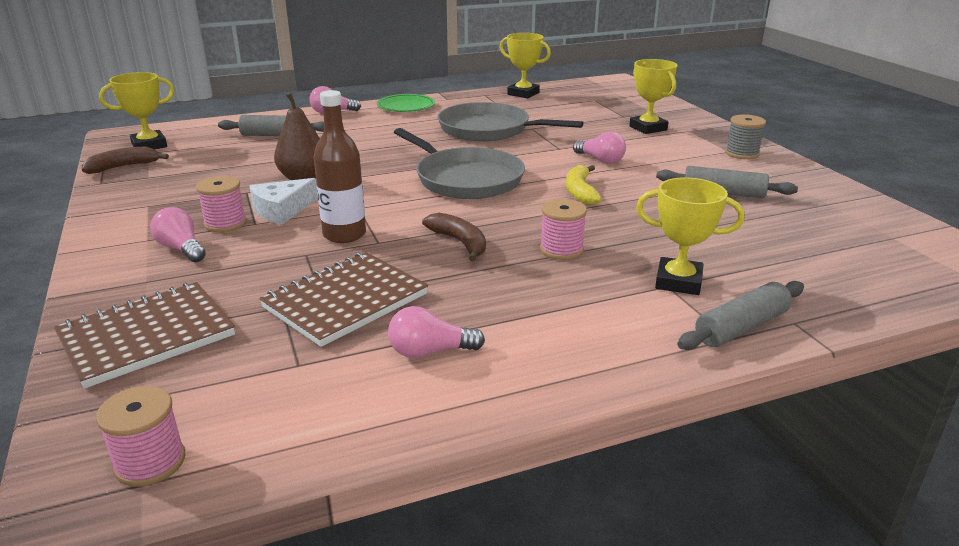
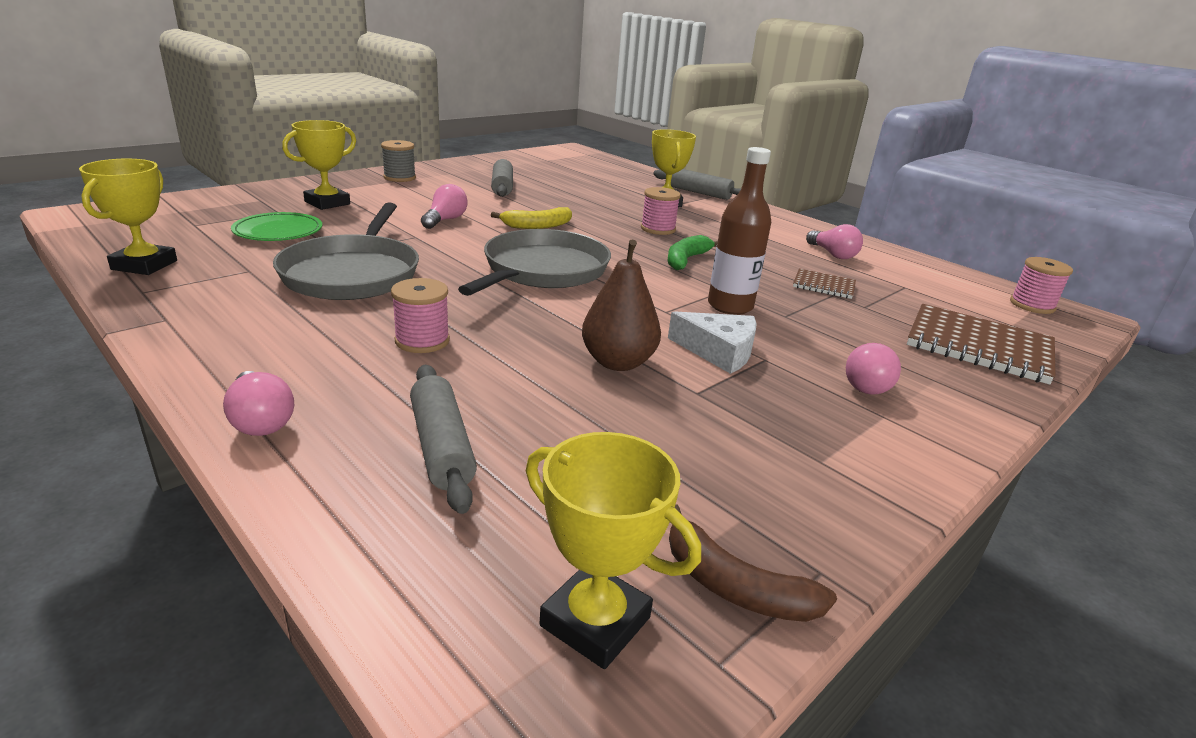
camera: 115 degrees left, 0 degrees up
(225, 223) = (788, 377): pink spool -> pink spool (422, 341)
(345, 301) = (823, 286): brown notebook -> brown notebook, size x0.52
(406, 106) = (220, 348): green plate -> green plate (278, 231)
(460, 242) = (686, 260): brown banana -> green banana

